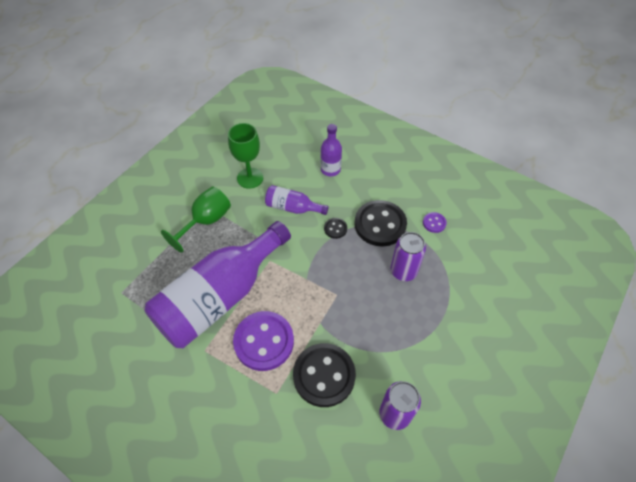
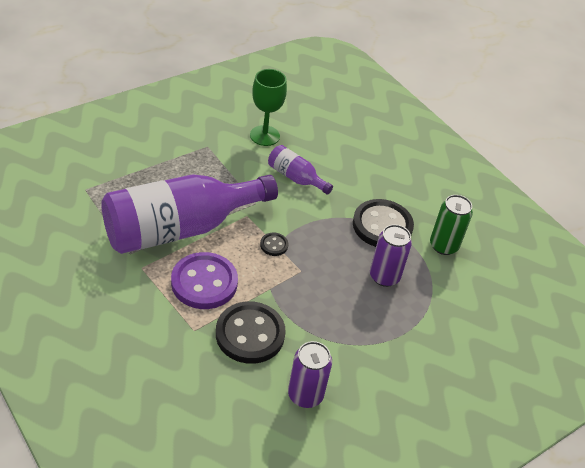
camera: 15 degrees right, 10 degrees down
(206, 221) = (199, 158): green goblet -> none
(330, 169) = (355, 157): purple bottle -> none
(335, 228) = (331, 212): black button -> black button (274, 245)
(434, 223) = (443, 246): purple button -> green can

